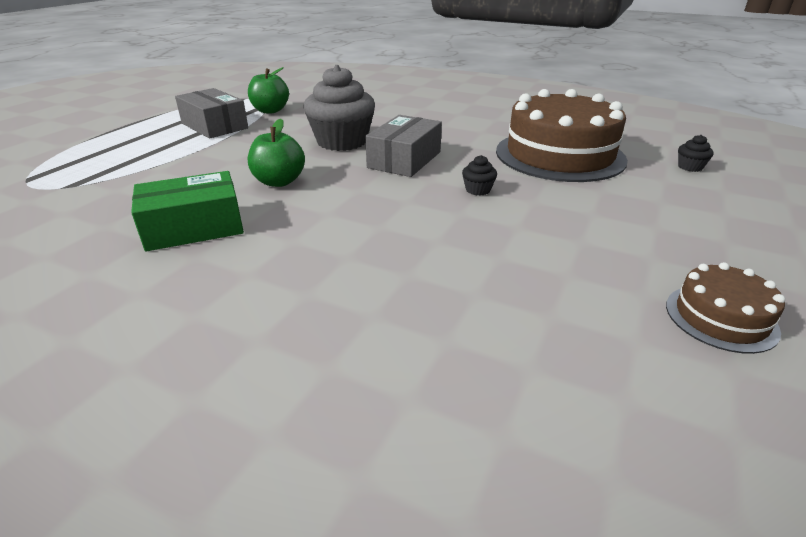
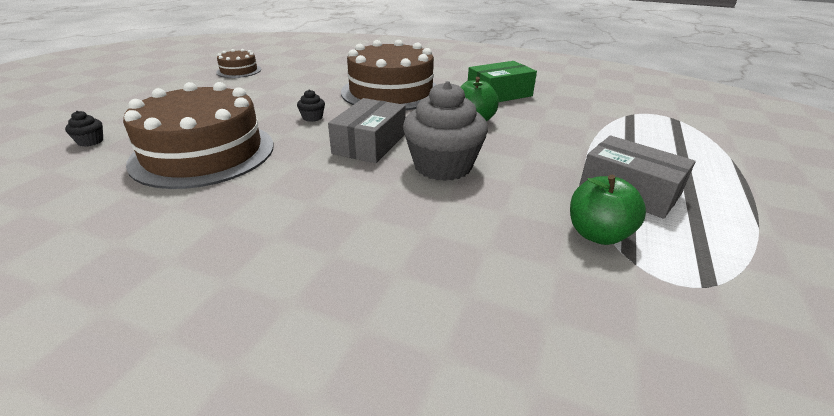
camera: 175 degrees right, 0 degrees up
(371, 236) = (391, 92): none -> brown cake

